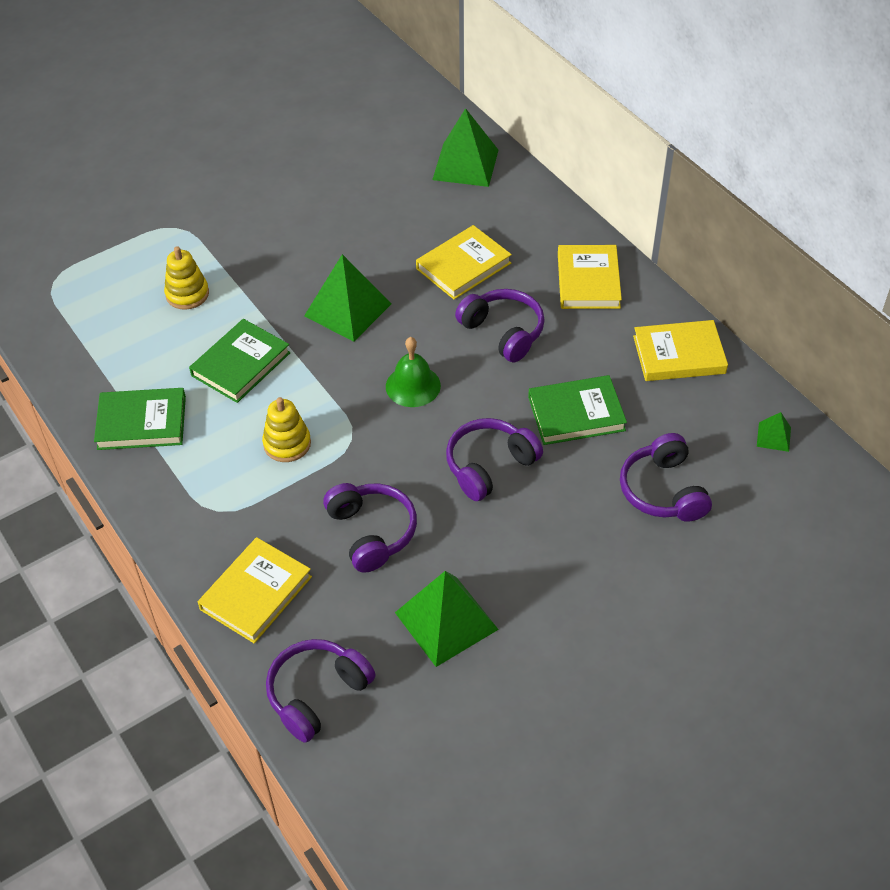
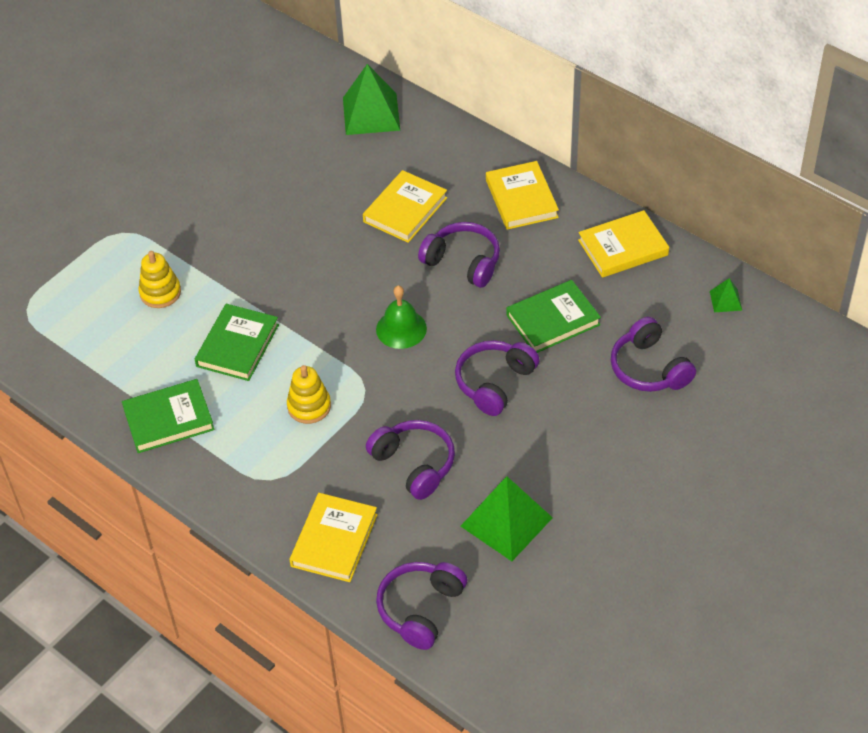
camera: 15 degrees left, 0 degrees up
(347, 309) = (315, 273): green pyramid -> none

